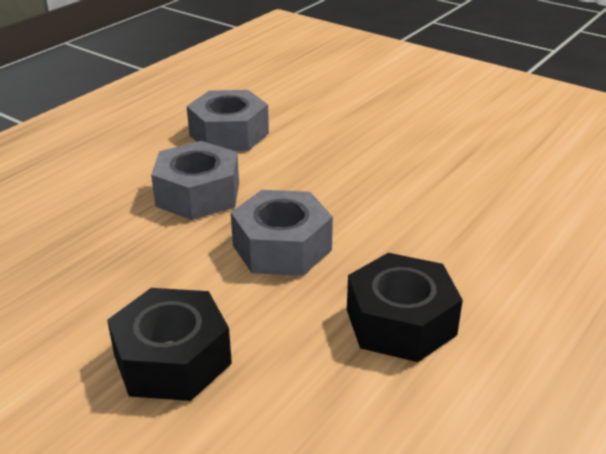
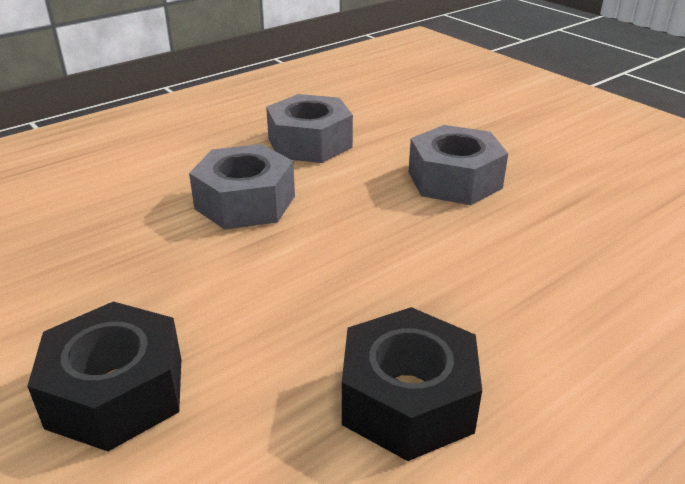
camera: 15 degrees right, 0 degrees up
(282, 247) = (306, 277): grey nut -> grey nut (454, 180)

